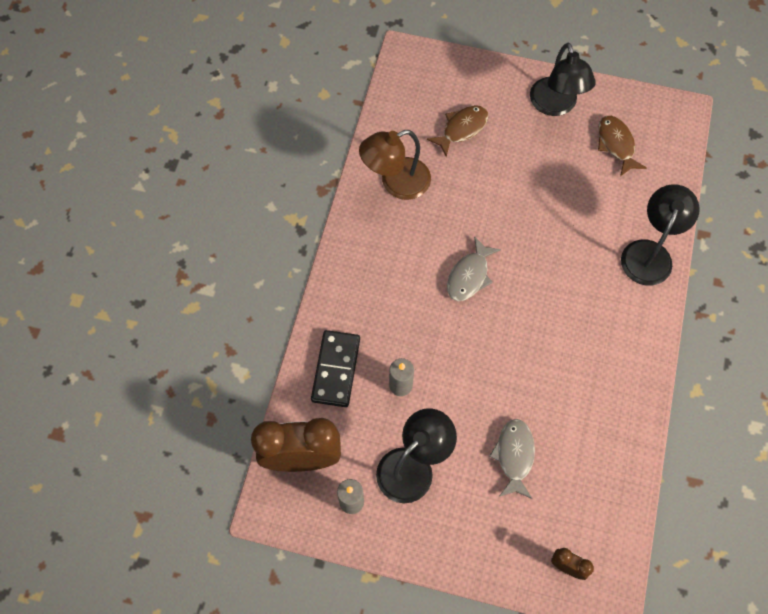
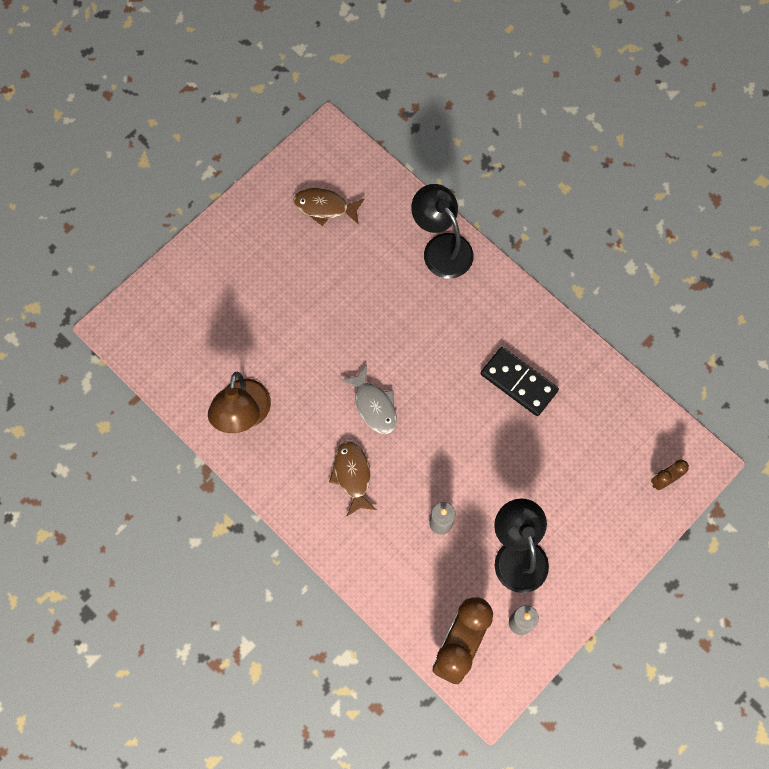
camera: 60 degrees left, 5 degrees up
(336, 369) = (394, 571): black domino -> black domino (518, 382)
(462, 129) = (225, 325): brown fish -> brown fish (352, 475)
(514, 456) = (554, 466): grey fish -> none
(556, 105) = (254, 231): black lamp -> none

